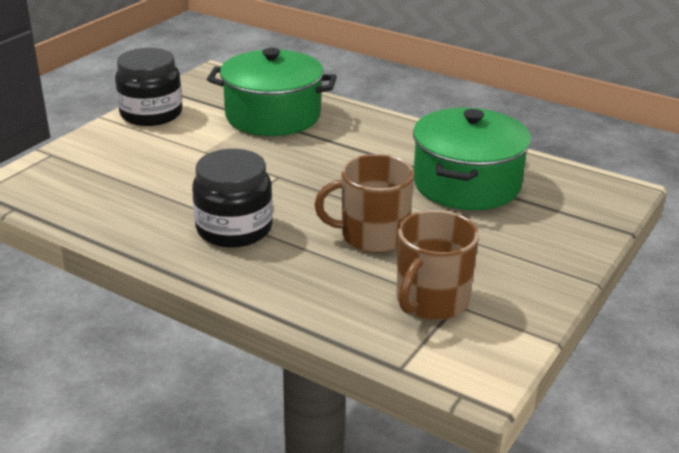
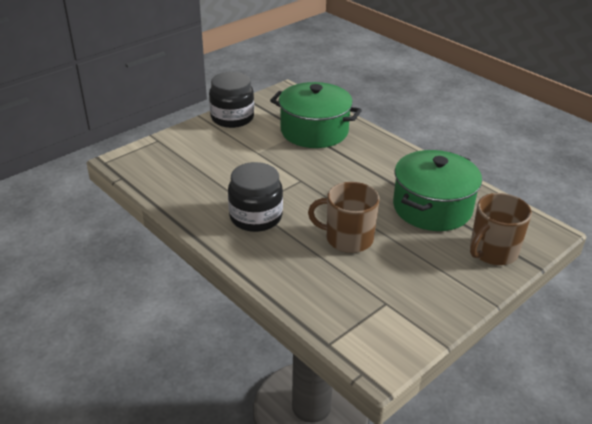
camera: 15 degrees right, 5 degrees up
(431, 301) = (369, 297): brown mug -> brown mug (492, 251)

